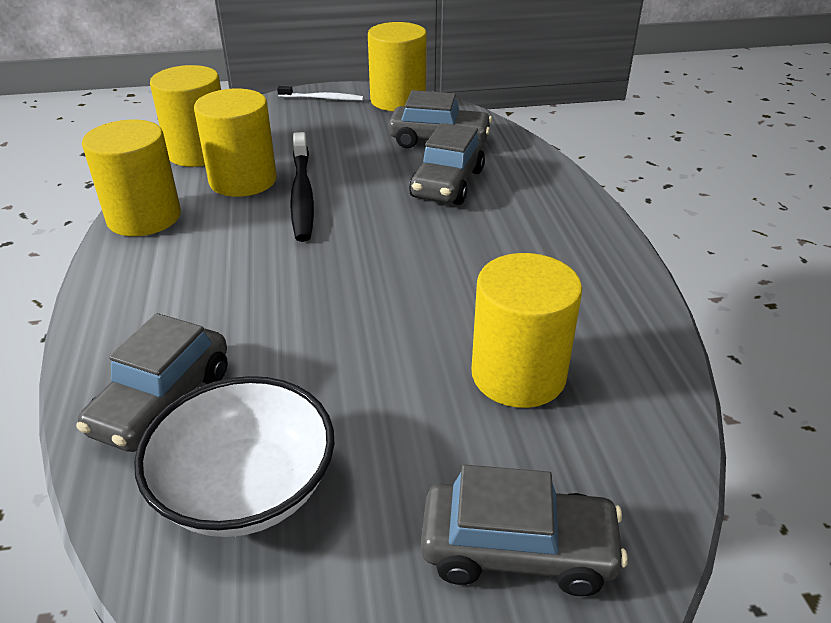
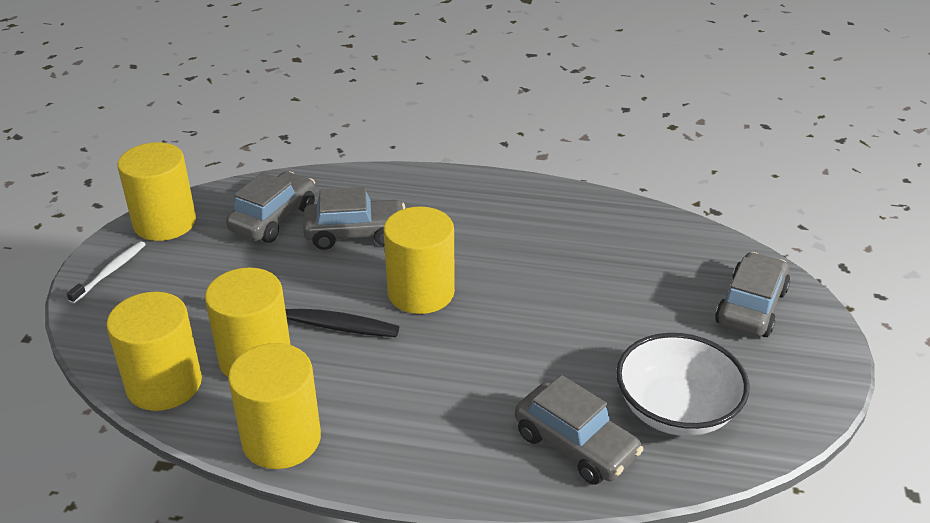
camera: 70 degrees left, 0 degrees up
(447, 184) = (355, 234): grey car -> grey car turned 45 degrees counterclockwise
(518, 374) = (613, 266): yellow cylinder -> yellow cylinder (421, 292)

